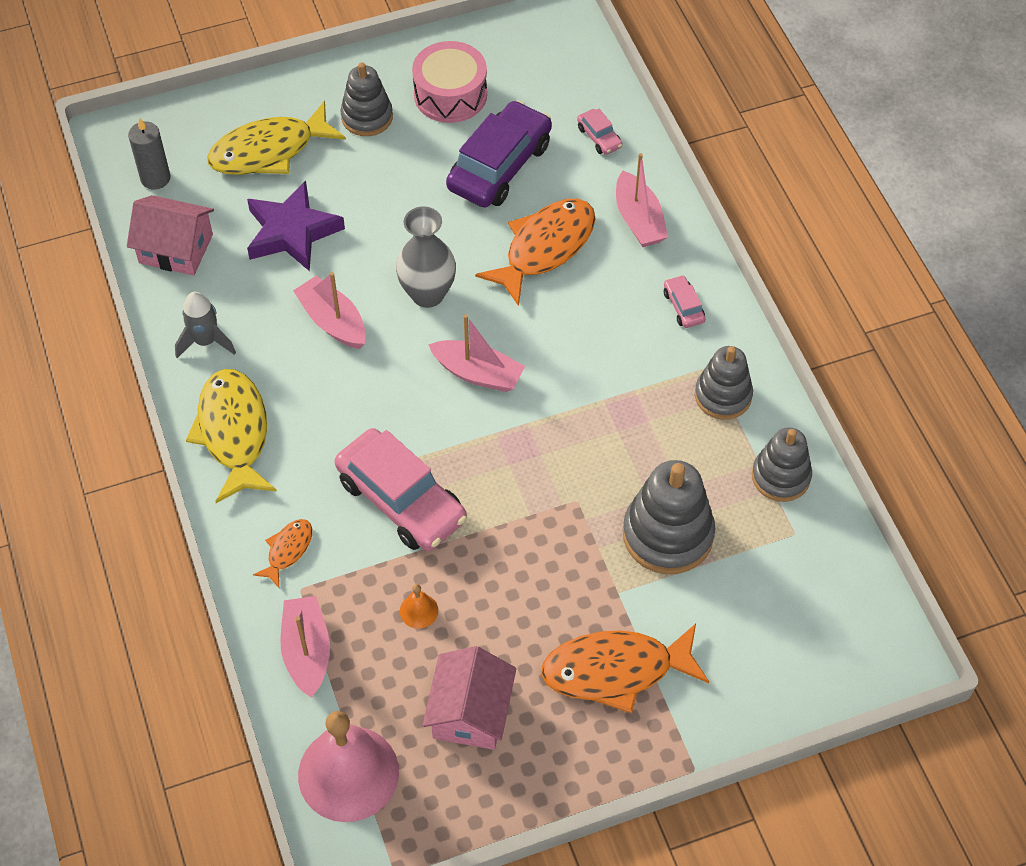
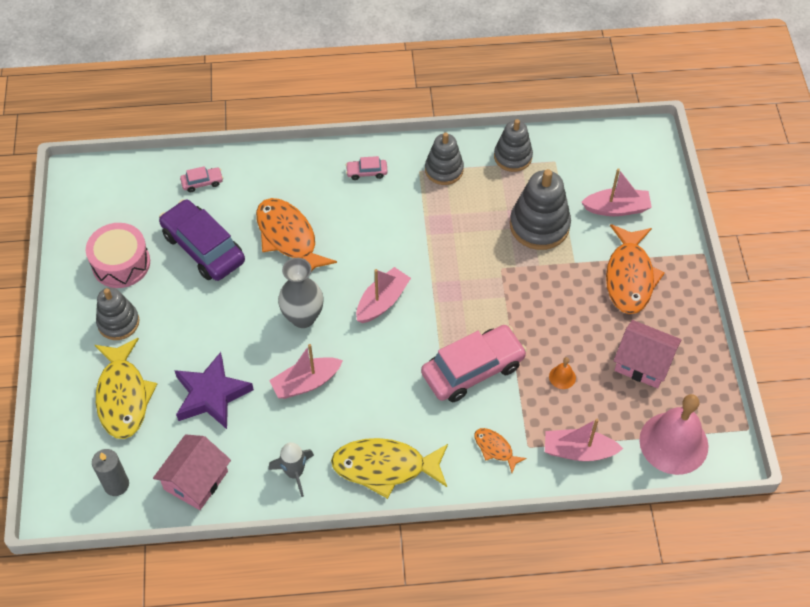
camera: 75 degrees left, 0 degrees up
(638, 220) = (285, 178): pink boat -> pink boat (616, 208)

